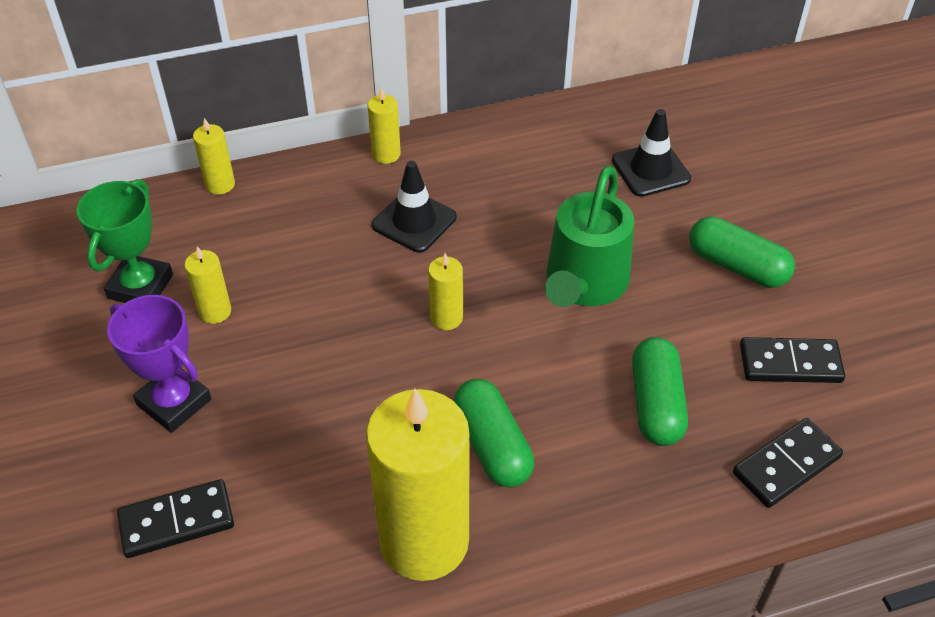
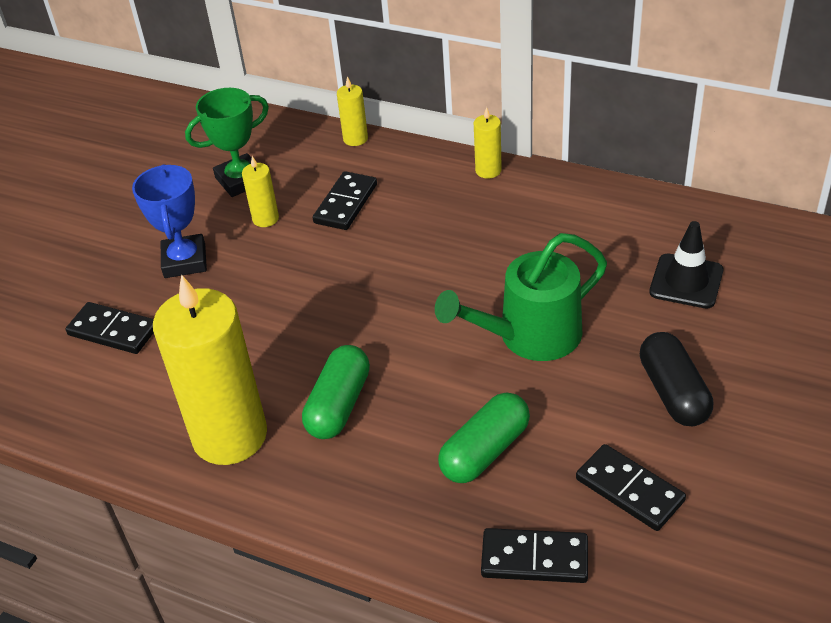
camera: 45 degrees right, 5 degrees down
(174, 402) = (185, 261): purple trophy -> blue trophy
(283, 253) = (346, 204): none -> black domino
(414, 221) = (455, 227): black traffic cone -> none
(446, 318) = (403, 304): yellow candle -> none
(736, 266) = (673, 392): green capsule -> black capsule

